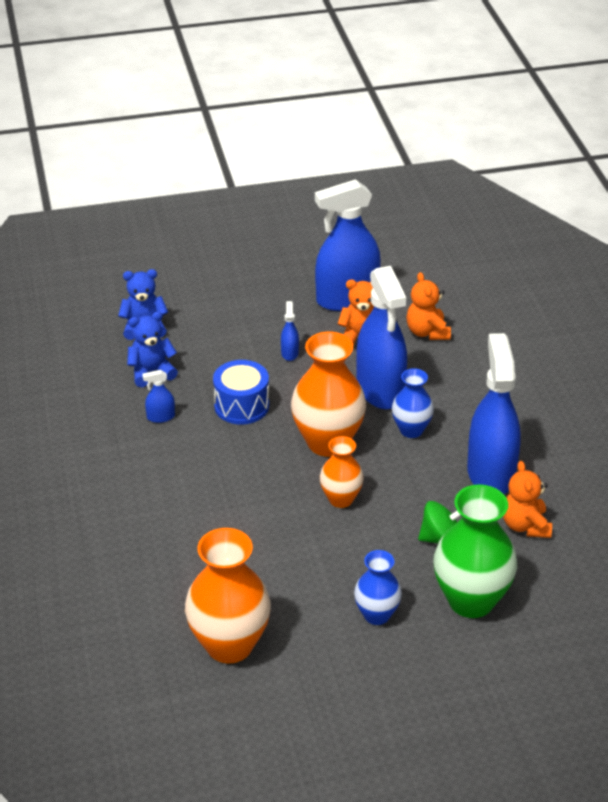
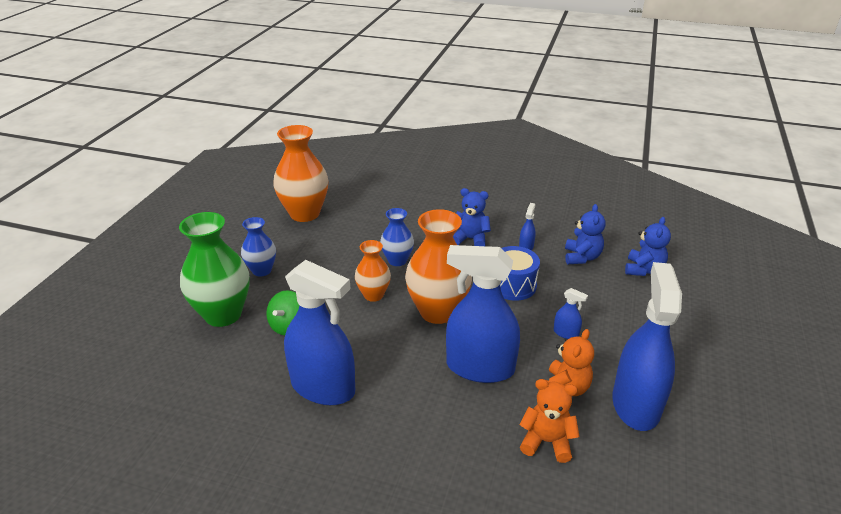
camera: 120 degrees right, 5 degrees down
(176, 465) = (470, 239): none -> blue teddy bear
(411, 430) = (414, 363): blue vase -> blue vase (397, 260)
(525, 525) = (251, 378): orange teddy bear -> none

